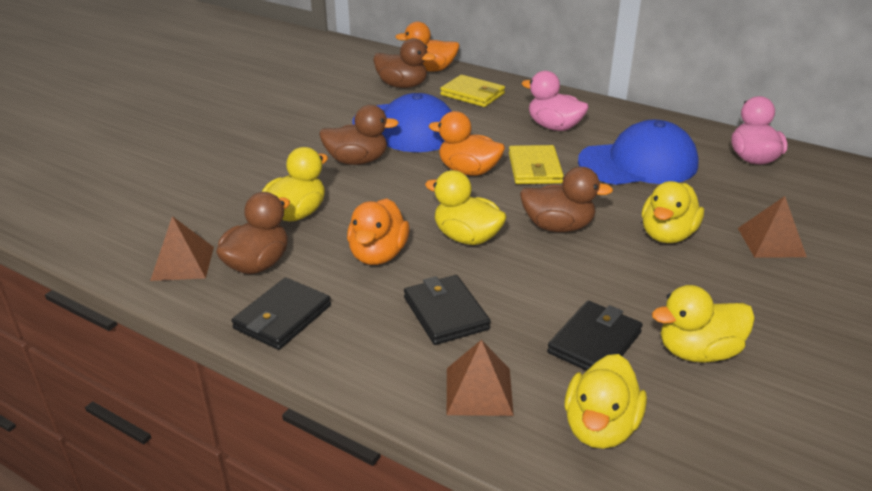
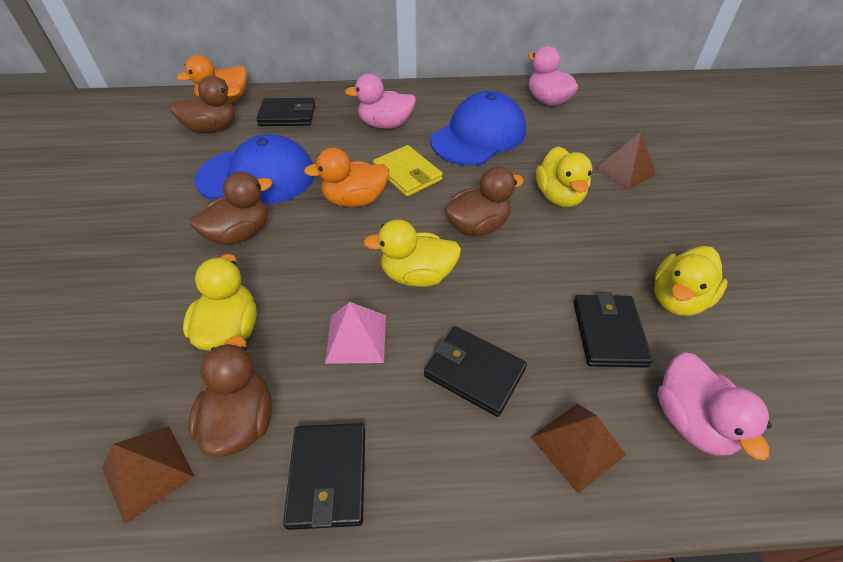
camera: 35 degrees left, 15 degrees up
(378, 255) = (356, 338): orange duck -> pink pyramid
(472, 94) = (287, 115): yellow wallet -> black wallet
(600, 428) = (691, 421): yellow duck -> pink duck

